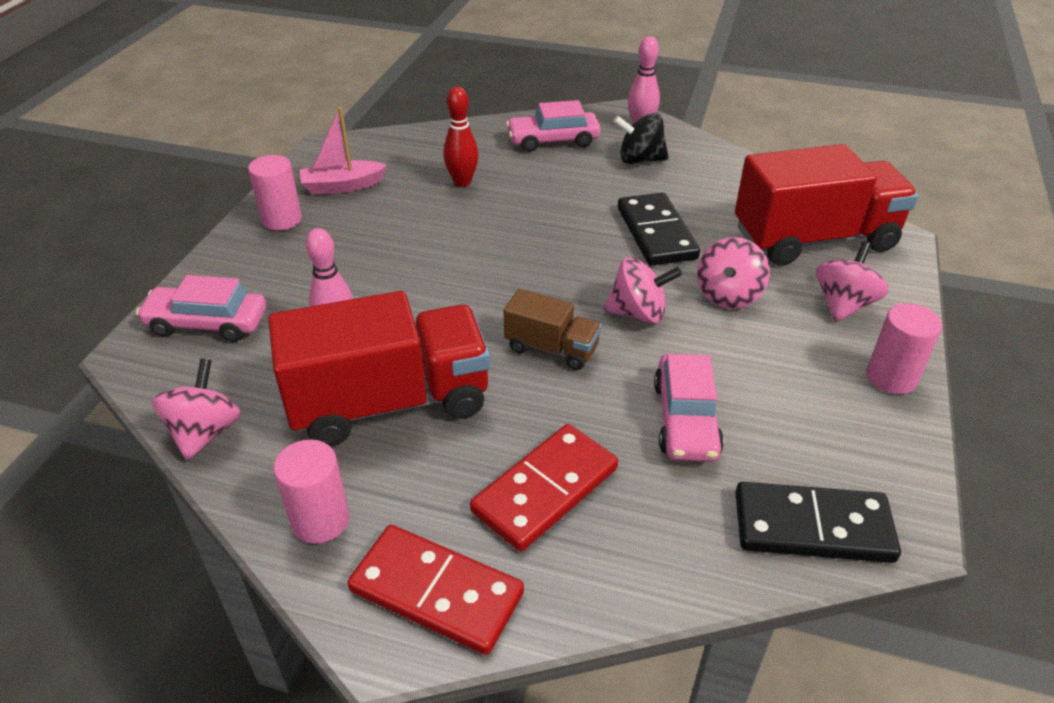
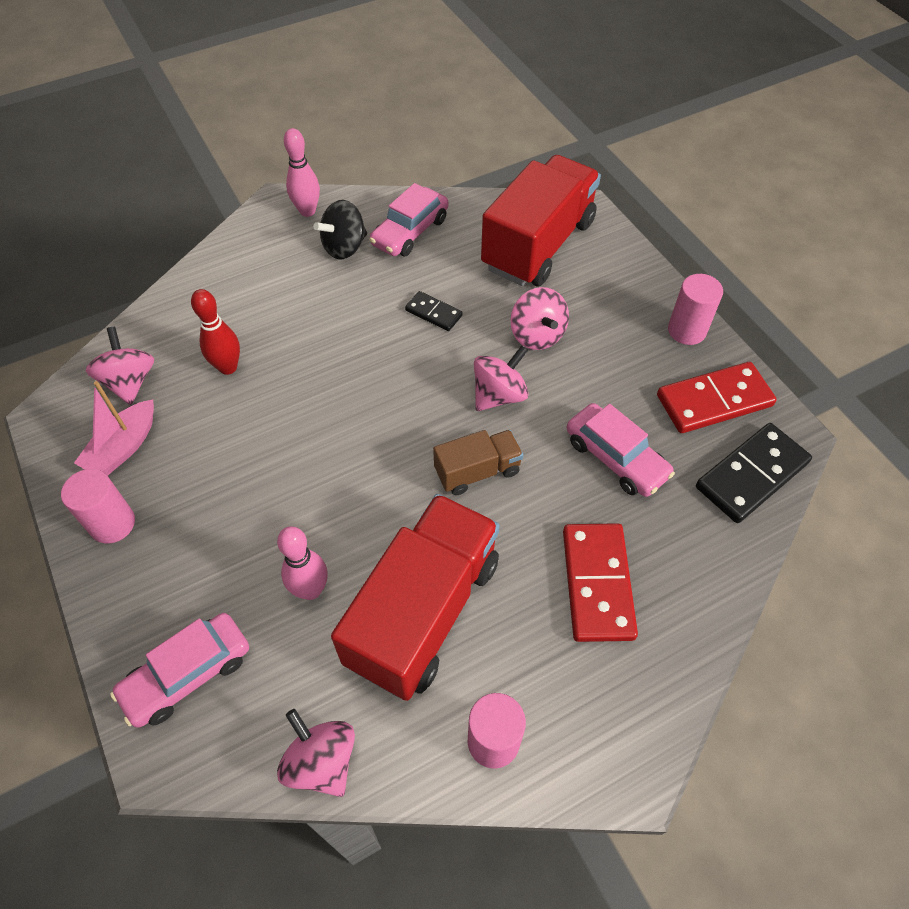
camera: 45 degrees left, 15 degrees up
(437, 591) = (620, 714): red domino -> red domino (714, 400)
(553, 140) = (253, 271): pink car -> pink car (410, 231)
(656, 233) = (433, 313): black domino -> black domino, size x0.54
(843, 304) = (609, 291): pink spinning top -> pink spinning top (129, 382)

